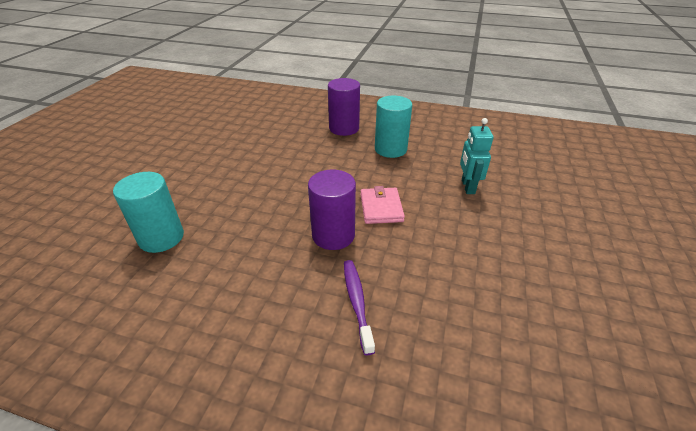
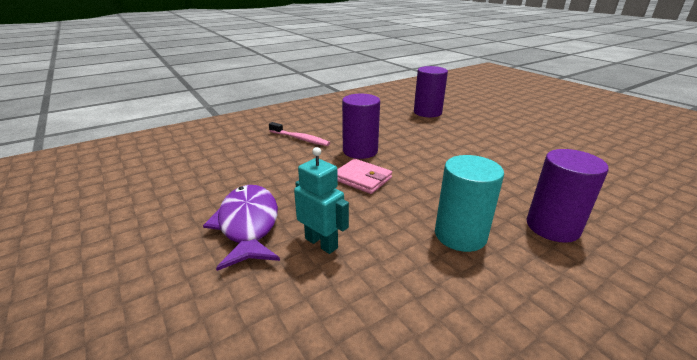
camera: 130 degrees right, 10 degrees down
(161, 237) = (427, 112): turquoise cylinder -> purple cylinder
(357, 302) = (300, 139): purple toothbrush -> pink toothbrush
(505, 225) = (248, 225): none -> purple fish

